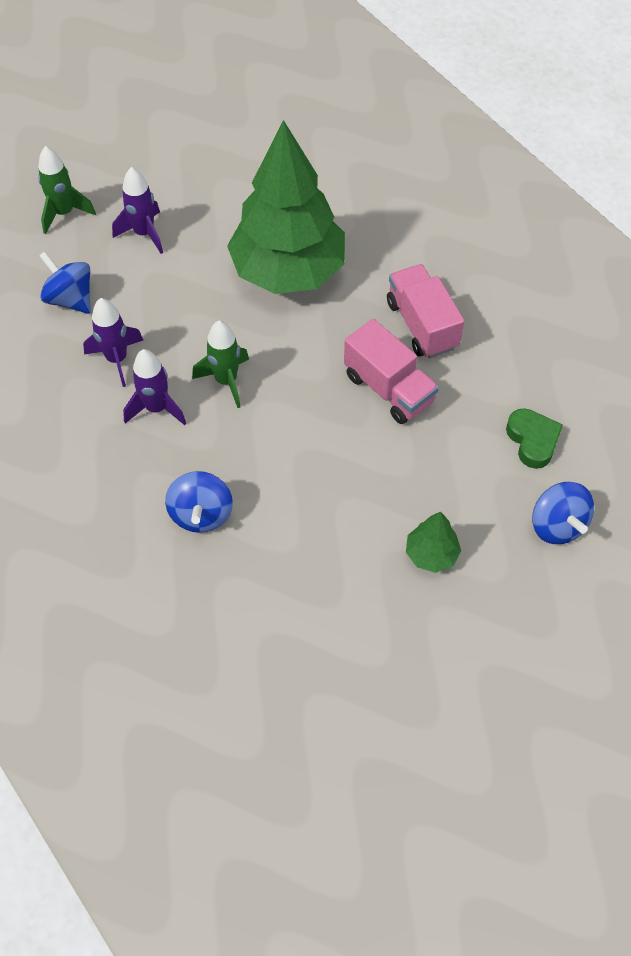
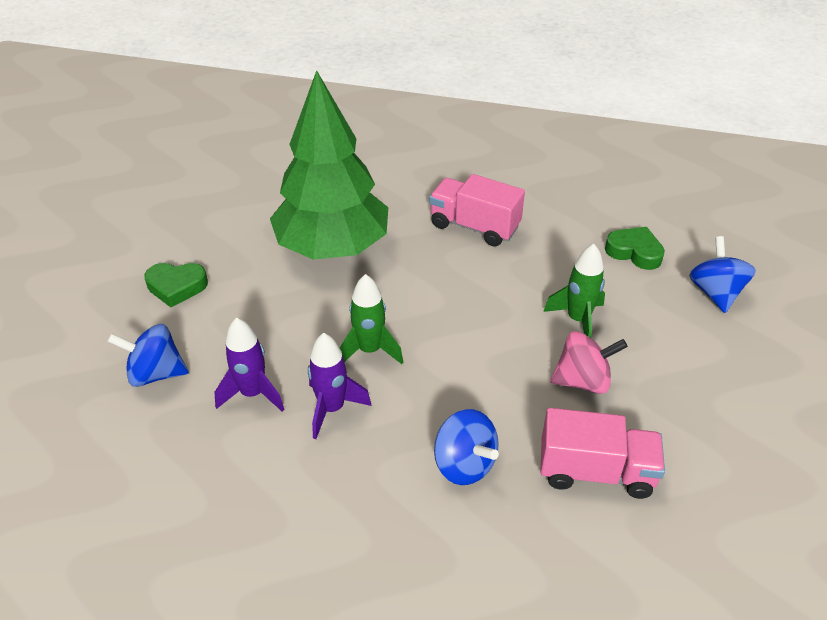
camera: 40 degrees left, 15 degrees down
(64, 213) = (79, 312): green rocket -> green rocket (578, 320)
(144, 233) = (176, 287): purple rocket -> green heart
(354, 517) = (583, 381): none -> pink spinning top
(389, 388) = (501, 279): pink truck -> pink truck (596, 471)
(431, 554) = (665, 368): green tree -> none
(557, 525) = (715, 293): blue spinning top -> blue spinning top turned 120 degrees counterclockwise

